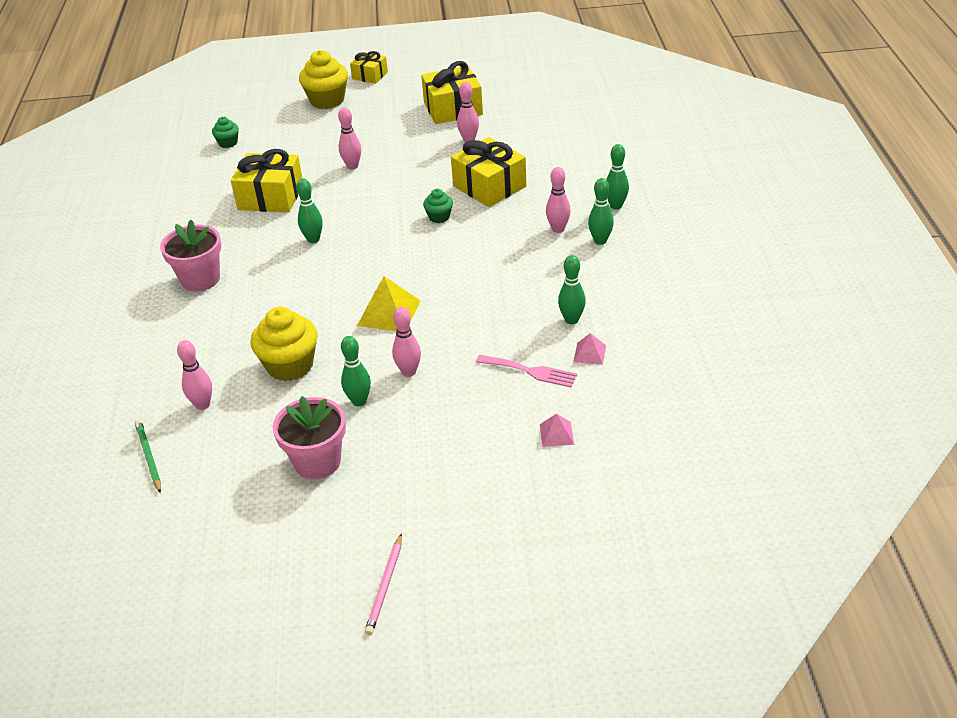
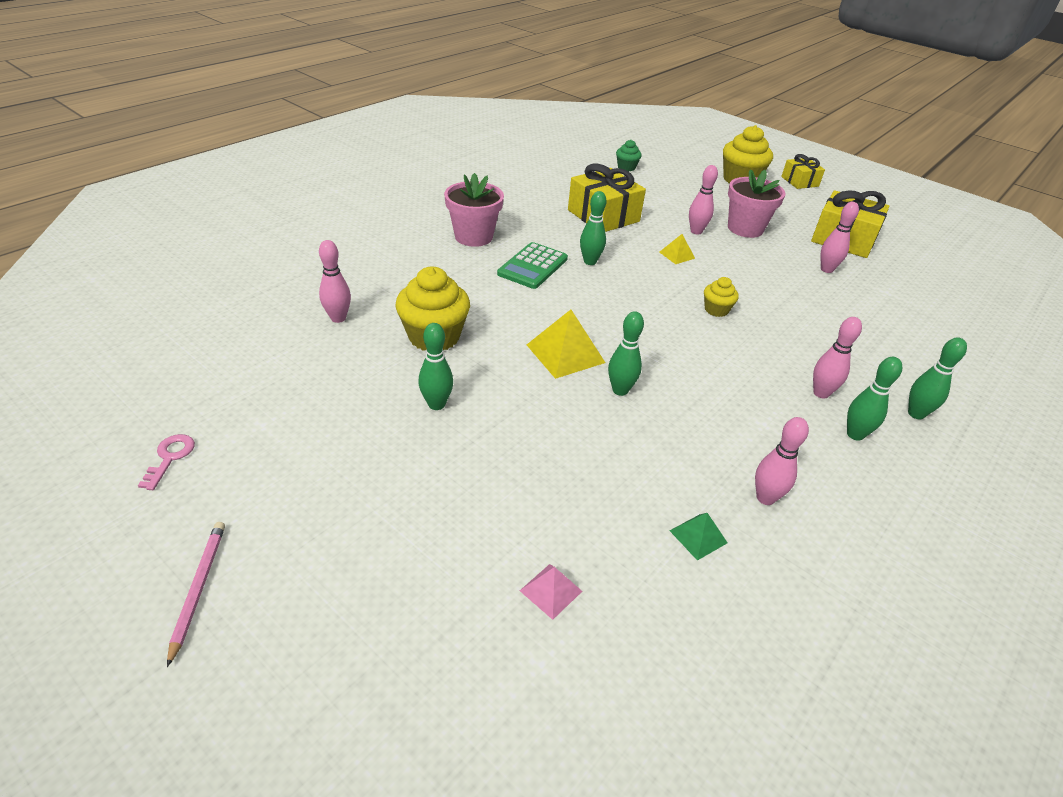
camera: 40 degrees right, 0 degrees up
(148, 457) = (252, 326): green pencil -> none
(247, 558) = (170, 457): none -> pink key
(279, 271) = (533, 266): none -> green calculator
(317, 462) = (333, 426): pink flower pot -> pink flower pot (745, 228)
(364, 194) = (677, 255): none -> yellow pyramid
(385, 586) = (198, 589): pink pencil -> pink pencil turned 120 degrees clockwise
(409, 372) = (509, 413): pink bowling pin -> pink bowling pin (765, 498)
(439, 217) = (716, 310): green cupcake -> yellow cupcake
(489, 186) = (797, 315): yellow gift -> none
(530, 371) = (613, 503): pink fork -> none
(571, 320) = (723, 487): green bowling pin -> green bowling pin (620, 390)
(589, 353) = (698, 536): pink pyramid -> green pyramid

